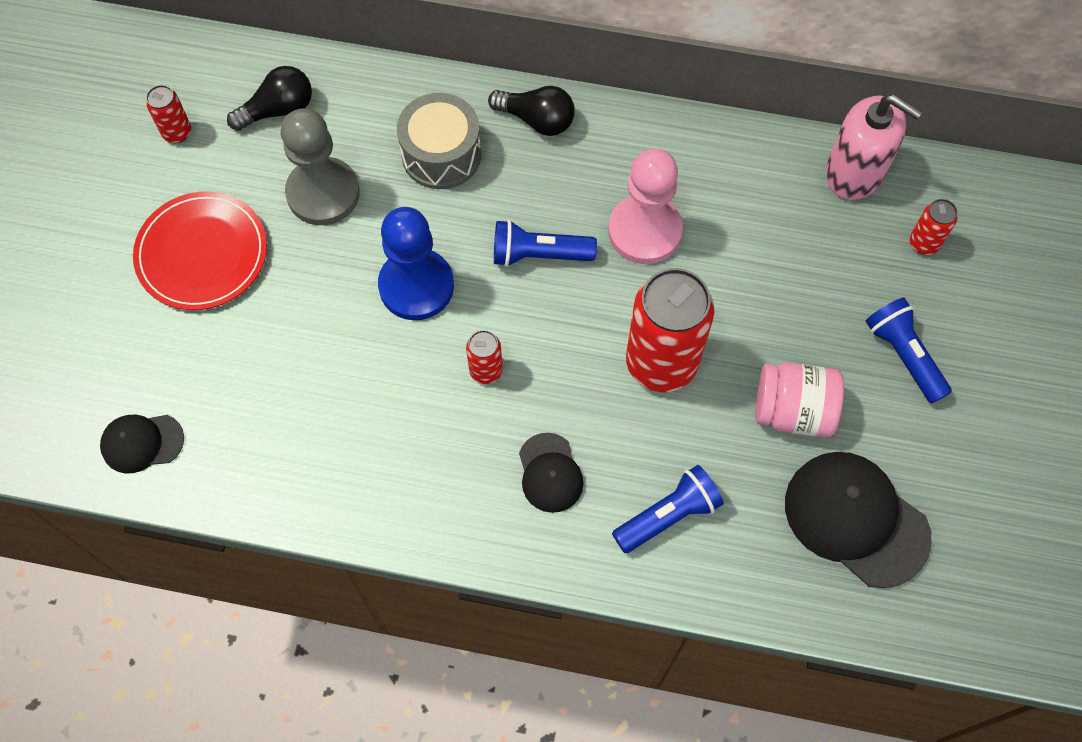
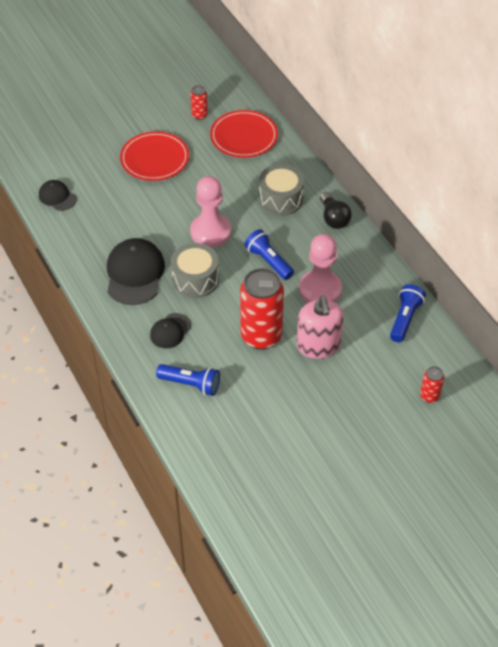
camera: 50 degrees right, 15 degrees down
(278, 110) = (244, 136): black light bulb -> red plate
(323, 193) = (221, 175): grey pawn -> none
(416, 286) = (210, 232): blue pawn -> pink pawn
(486, 371) = (195, 279): red can -> grey drum
(793, 411) = (287, 398): pink jar -> none
(855, 172) = (438, 346): pink soap dispenser -> pink soap dispenser (318, 345)
(856, 519) = (257, 455): black cap -> black cap (135, 274)
(903, 355) = (360, 424): blue flashlight -> blue flashlight (405, 319)

